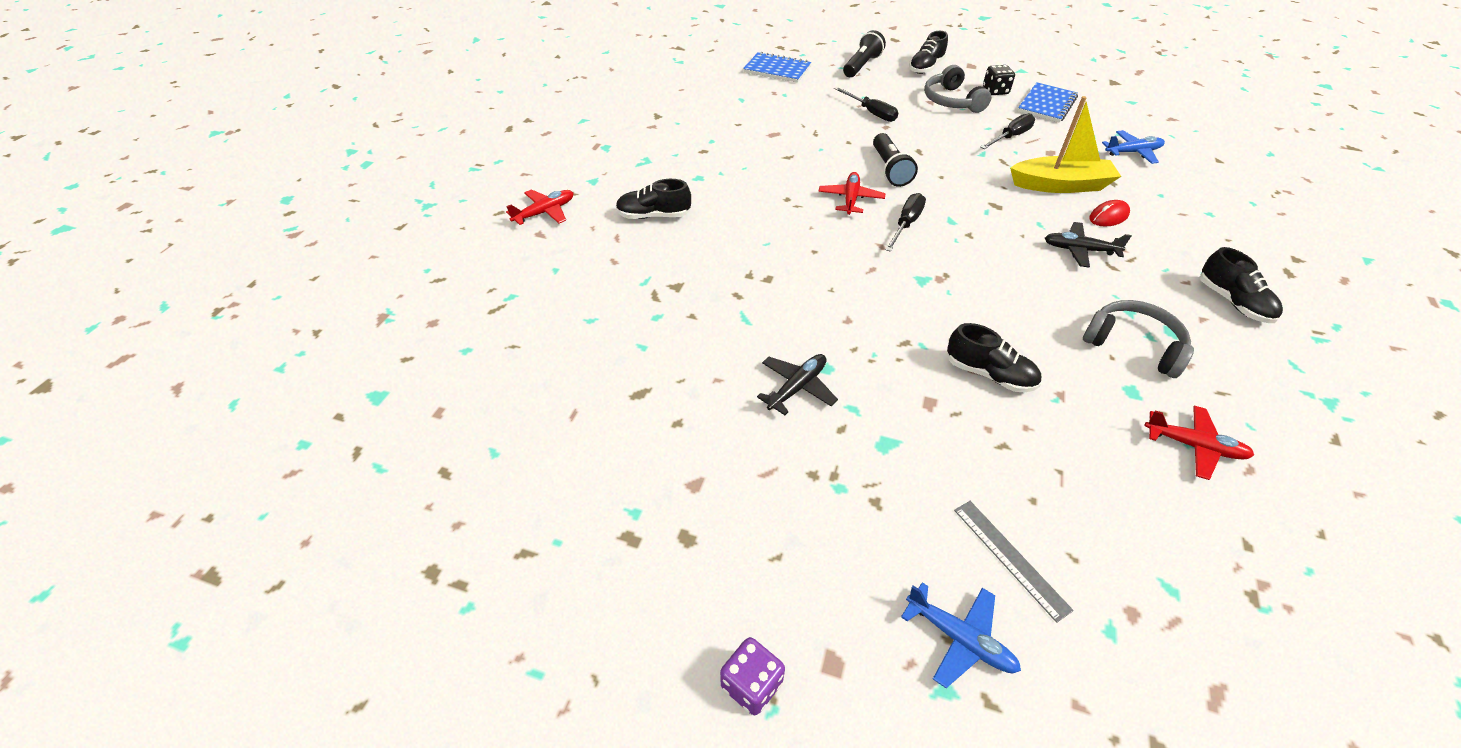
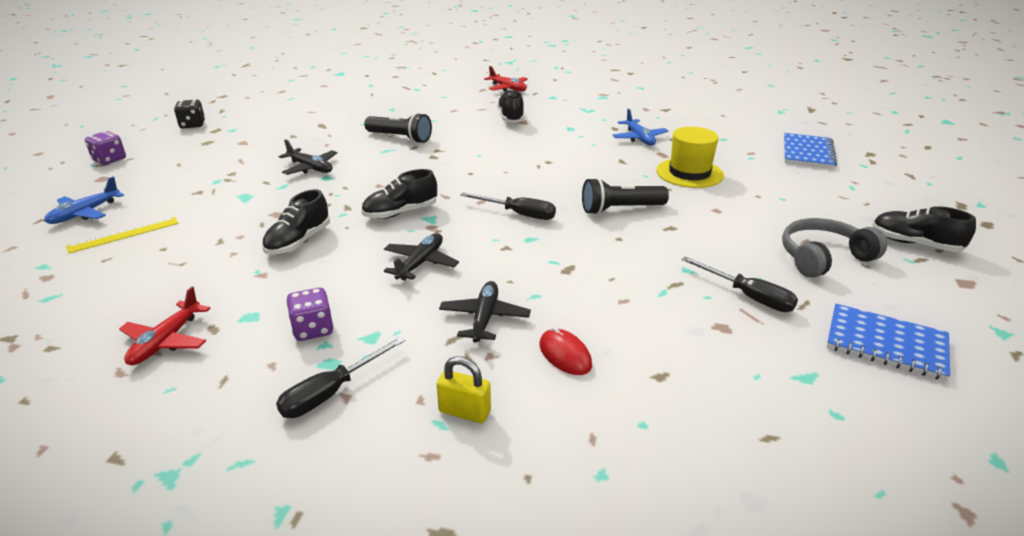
camera: 85 degrees right, 15 degrees down
(816, 127) = (689, 173): none -> yellow hat
(850, 199) = (556, 188): red plane -> none
(862, 65) = (870, 199): black flashlight -> black flashlight (400, 138)
(871, 112) = (745, 202): black screwdriver -> black screwdriver (332, 392)
(995, 91) = (891, 297): black dice -> black dice (192, 125)
(1009, 284) = (420, 263): none -> black plane
(1010, 558) = (124, 235): grey ruler -> yellow ruler
(1060, 185) = (632, 324): yellow boat -> none
(1132, 152) = (773, 418): blue plane -> blue plane (639, 138)
(1133, 345) = (313, 329): grey headphones -> purple dice
(1188, 262) = (464, 412): none -> yellow padlock
(1233, 302) = (374, 436): black shoe -> black shoe (400, 213)

